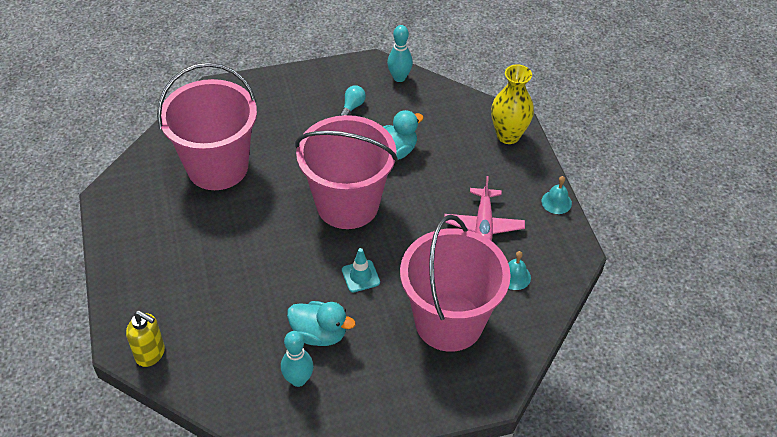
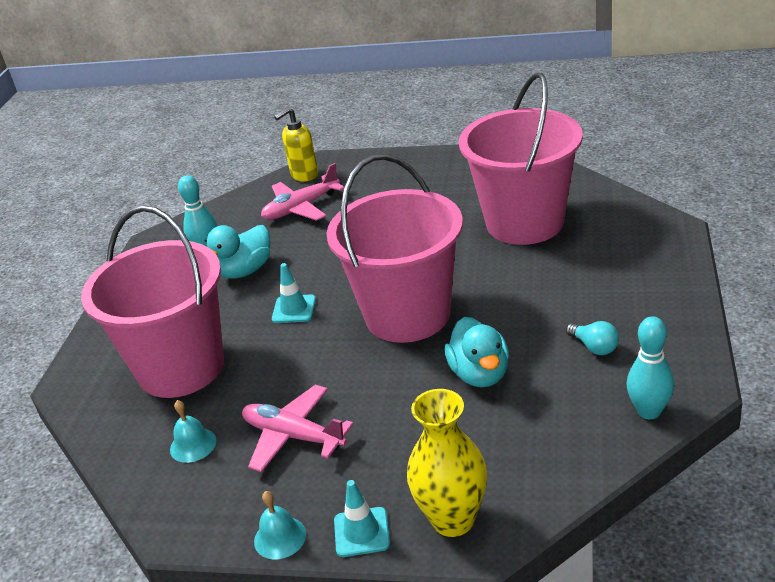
camera: 120 degrees right, 15 degrees down
(212, 331) = (301, 208): none -> pink plane
(534, 169) = (361, 532): none -> turquoise traffic cone

